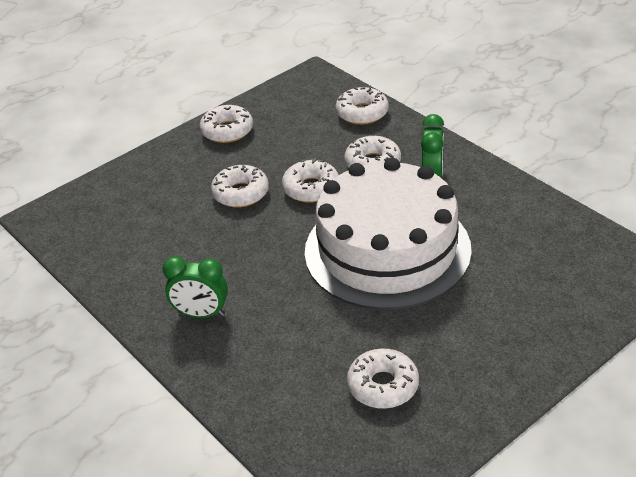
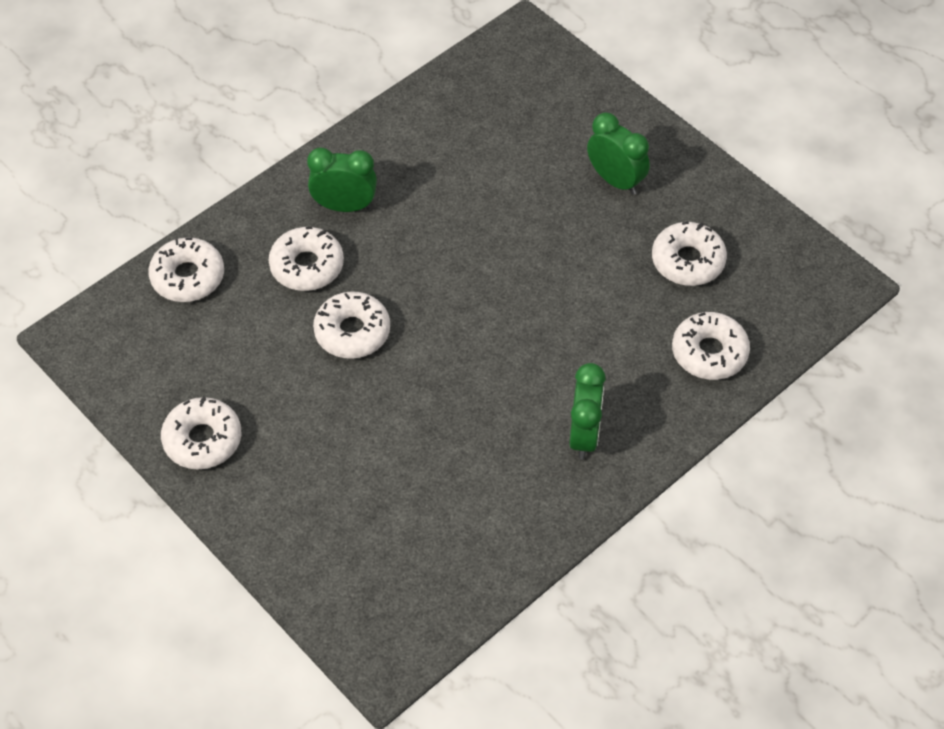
camera: 95 degrees left, 15 degrees up
(240, 193) = (354, 411): white donut -> white donut (709, 352)
(387, 250) = (478, 254): white cake -> none
(478, 335) = (615, 180): none -> green clock

